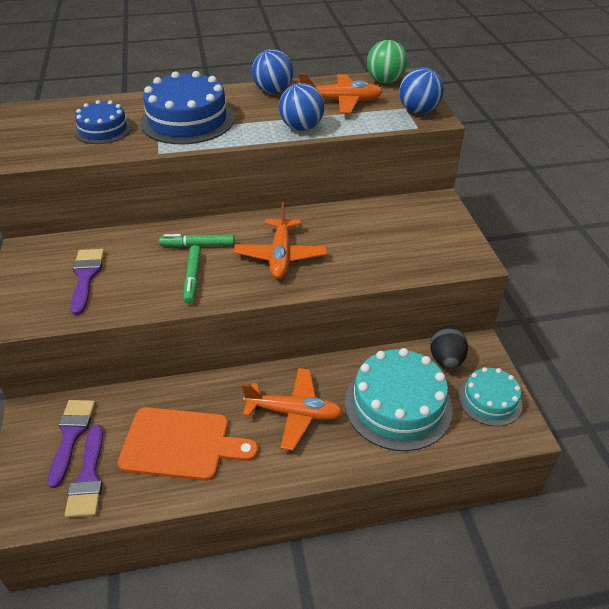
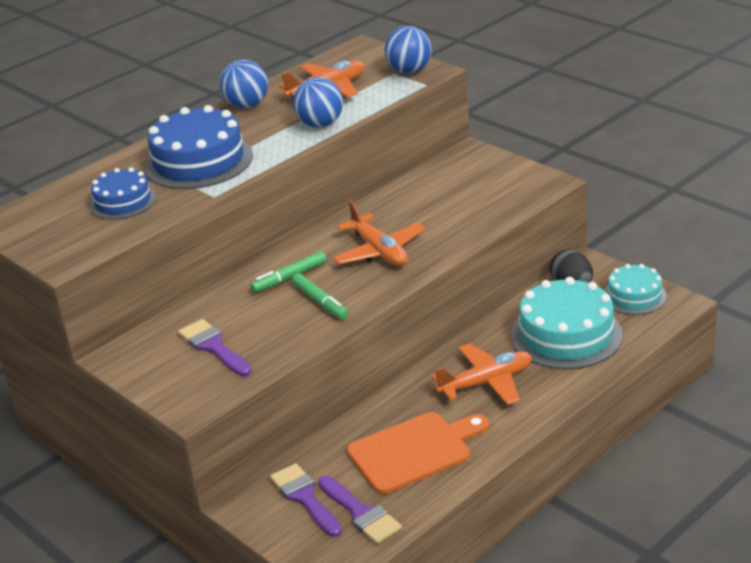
camera: 30 degrees left, 10 degrees down
(385, 81) = (345, 57): green ball -> none

